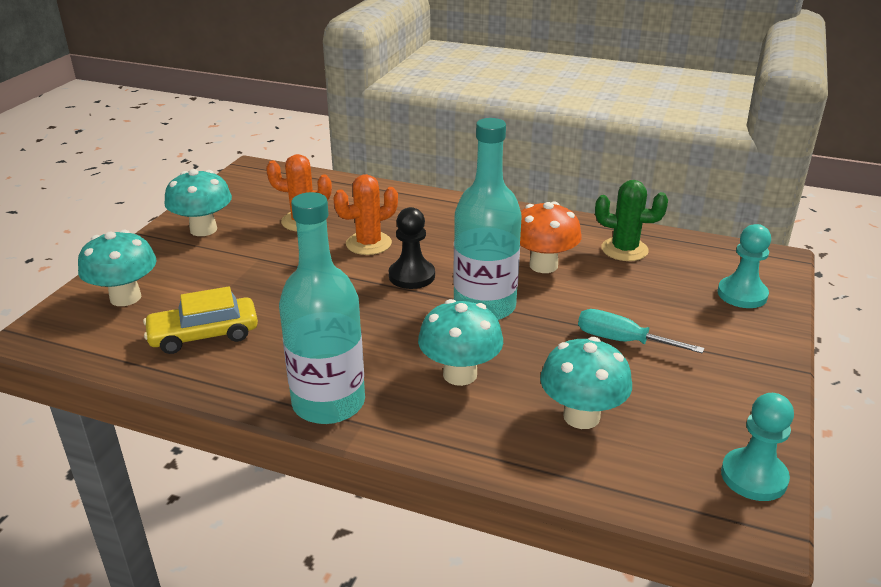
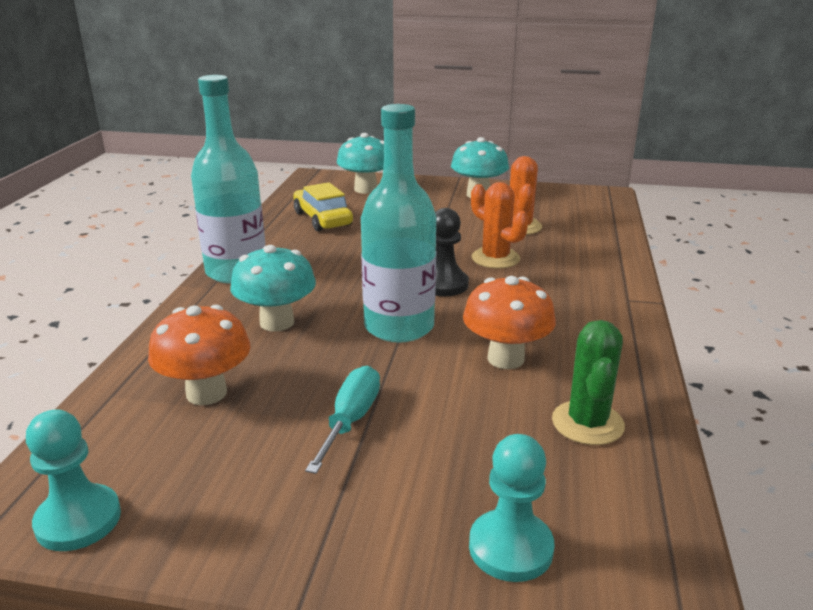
camera: 80 degrees right, 5 degrees down
(581, 416) = (206, 393): turquoise mushroom -> orange mushroom

